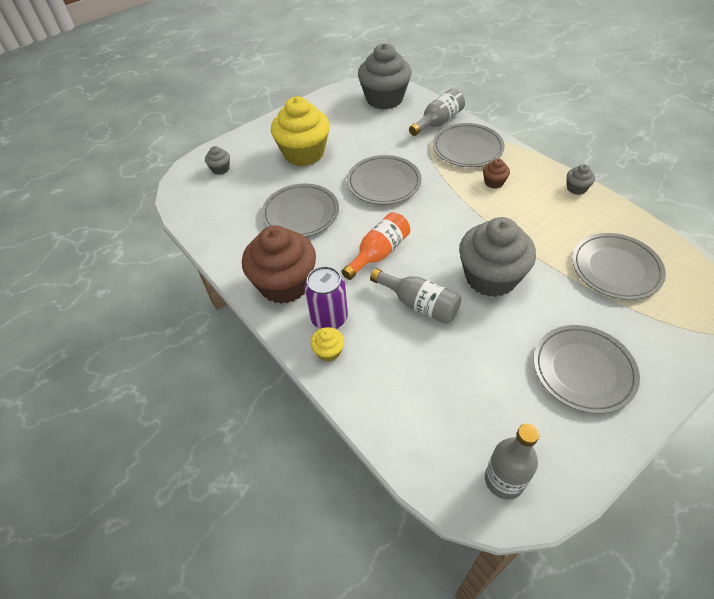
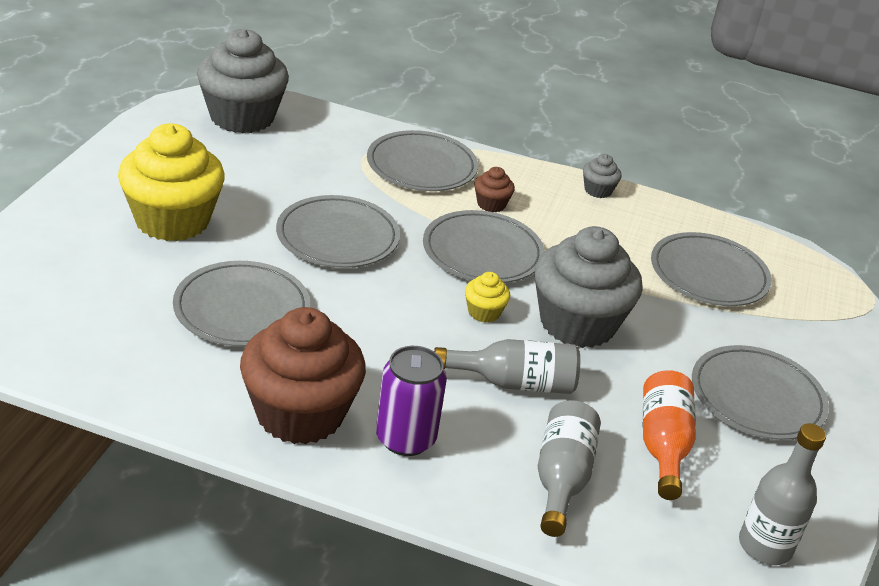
camera: 40 degrees left, 15 degrees down
(220, 169) = (38, 274): grey cupcake -> none
(328, 351) = (440, 481): yellow cupcake -> yellow cupcake (484, 312)
(379, 253) = (407, 334): orange bottle -> orange bottle (663, 445)
(438, 122) = (352, 138): grey bottle -> grey bottle (561, 479)
(464, 213) = (482, 252): none -> grey plate

